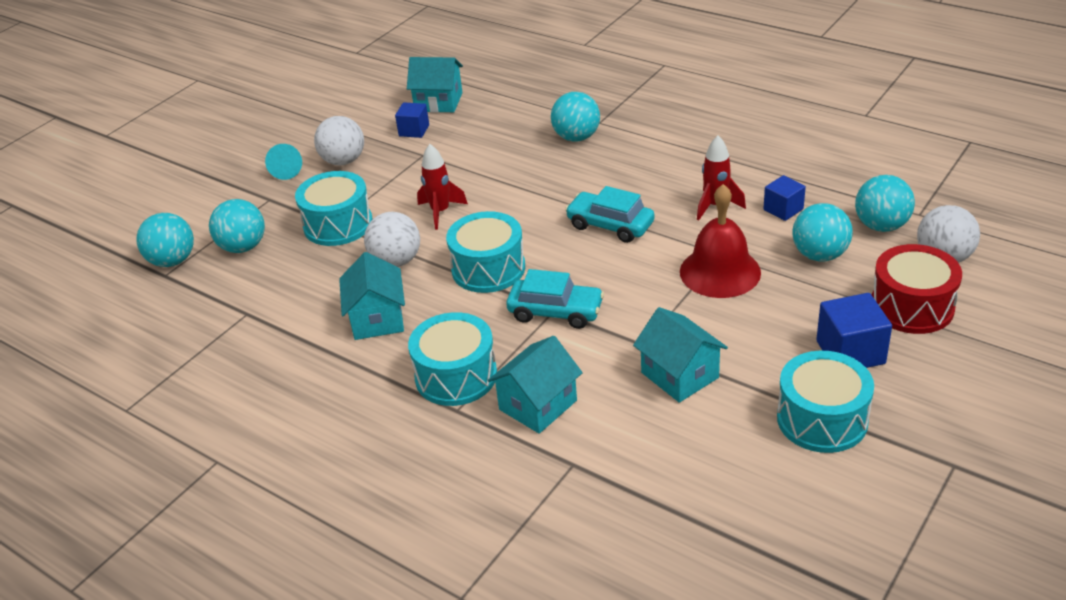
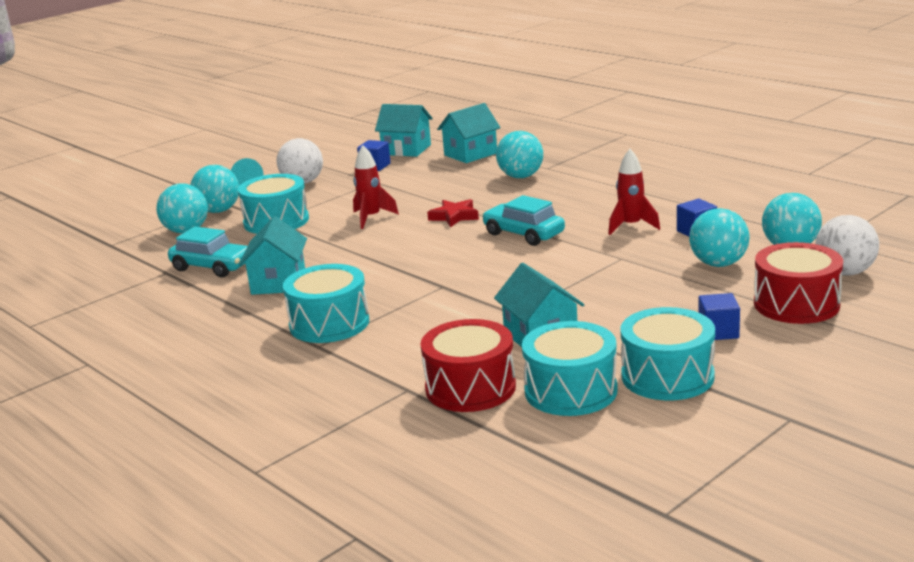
camera: 10 degrees right, 15 degrees down
(173, 261) = (122, 236): turquoise ball -> turquoise ball (218, 211)
(396, 261) = (315, 247): white ball -> none
(488, 269) = (396, 256): turquoise drum -> turquoise drum (570, 391)
(528, 204) = (454, 216): none -> red star
(538, 405) = (395, 347): turquoise house -> turquoise house (470, 154)
(555, 312) = (443, 287): turquoise car -> turquoise car (212, 267)
(635, 455) = (470, 387): none -> red drum
(720, 272) = (614, 270): red bell -> none
(850, 352) = (718, 332): blue cube -> blue cube, size x0.64

